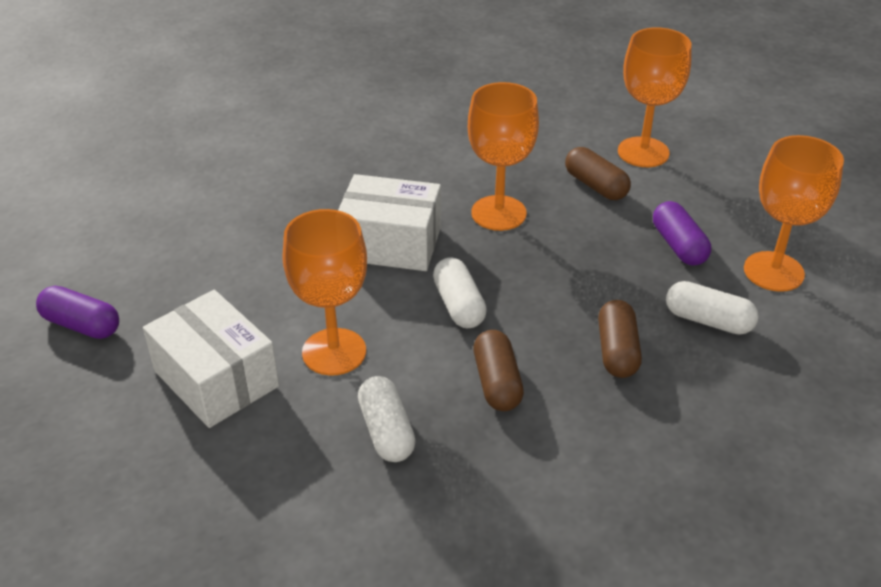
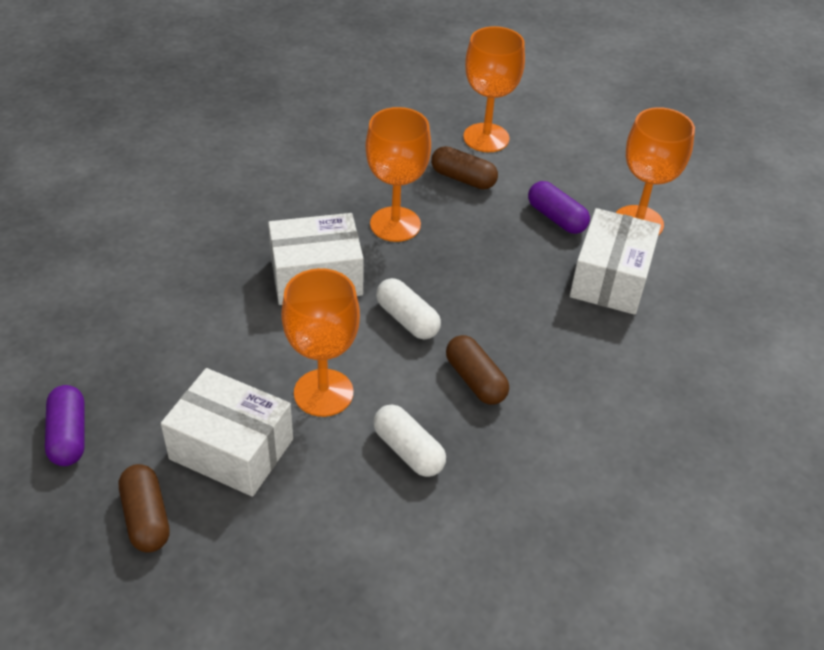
camera: 25 degrees left, 5 degrees up
(81, 325) = (69, 435): purple capsule -> purple capsule turned 75 degrees clockwise
(617, 351) = (555, 325): brown capsule -> brown capsule (146, 518)
(708, 320) = (610, 279): white capsule -> white box

